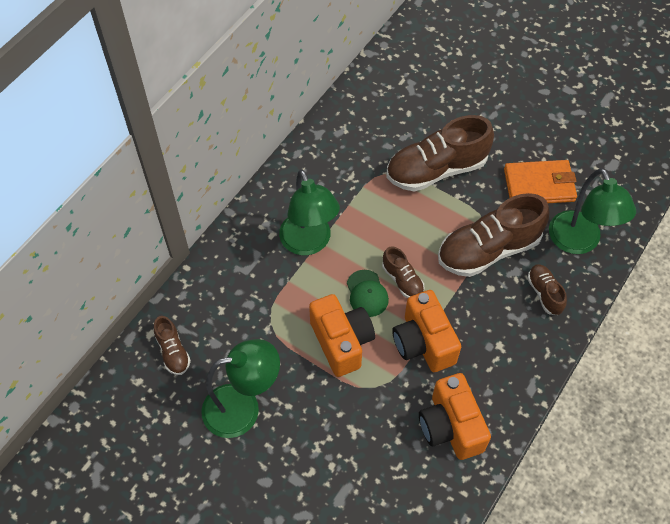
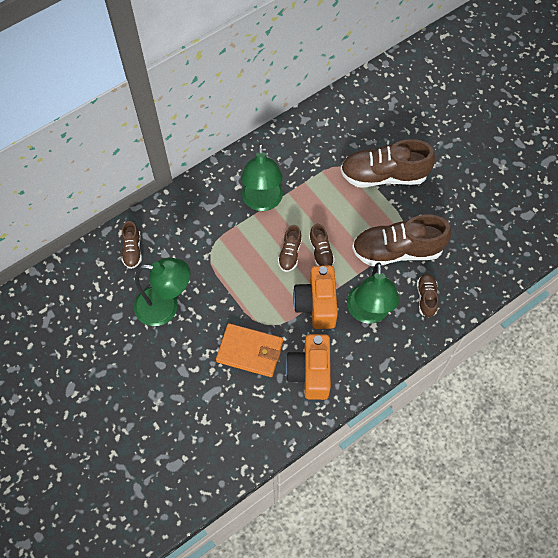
camera: 20 degrees right, 5 degrees up
(341, 342) = (256, 283): orange camera -> none
(367, 293) = (290, 253): green cap -> brown shoe
(539, 185) = (460, 212): orange wallet -> orange wallet (250, 351)
(579, 242) = (471, 267): green lamp -> green lamp (368, 313)

